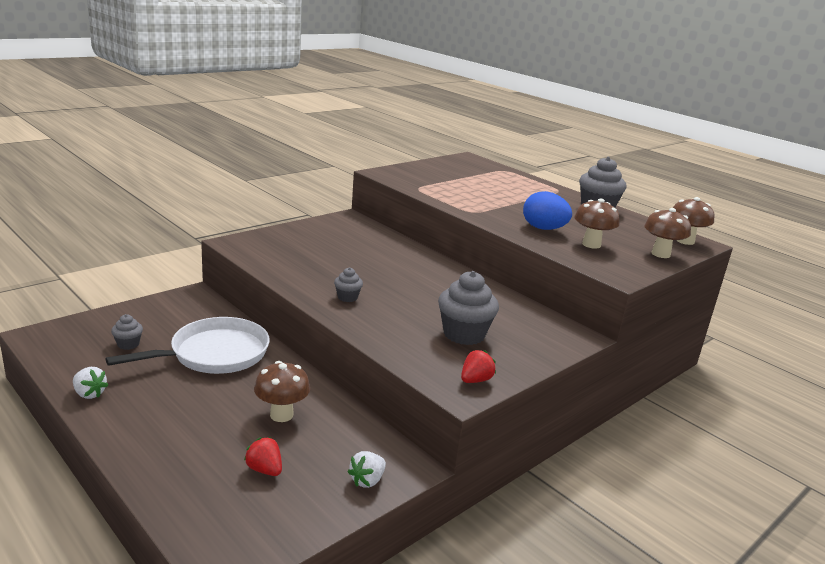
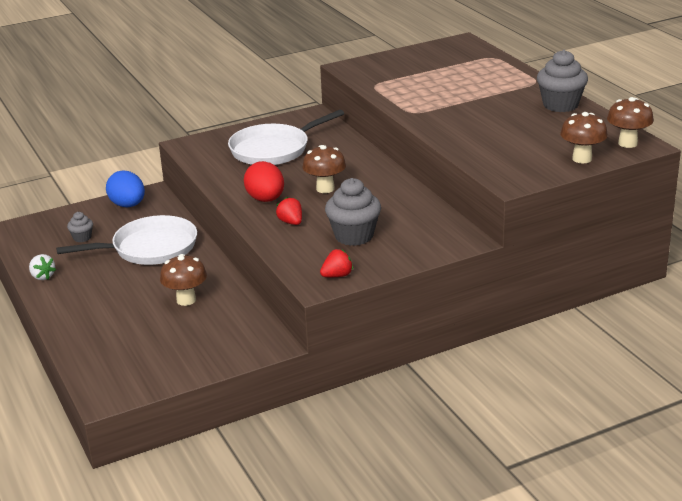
camera: 20 degrees right, 5 degrees up
(264, 470) = (156, 339): red strawberry -> red strawberry (291, 222)
(328, 248) = (273, 149): none -> white pan
(347, 297) = (265, 199): grey cupcake -> red egg
(367, 480) = (232, 352): white strawberry -> none
(543, 229) = (475, 131): blue egg -> blue egg (128, 205)
(591, 244) = (513, 148): brown mushroom -> brown mushroom (325, 189)

